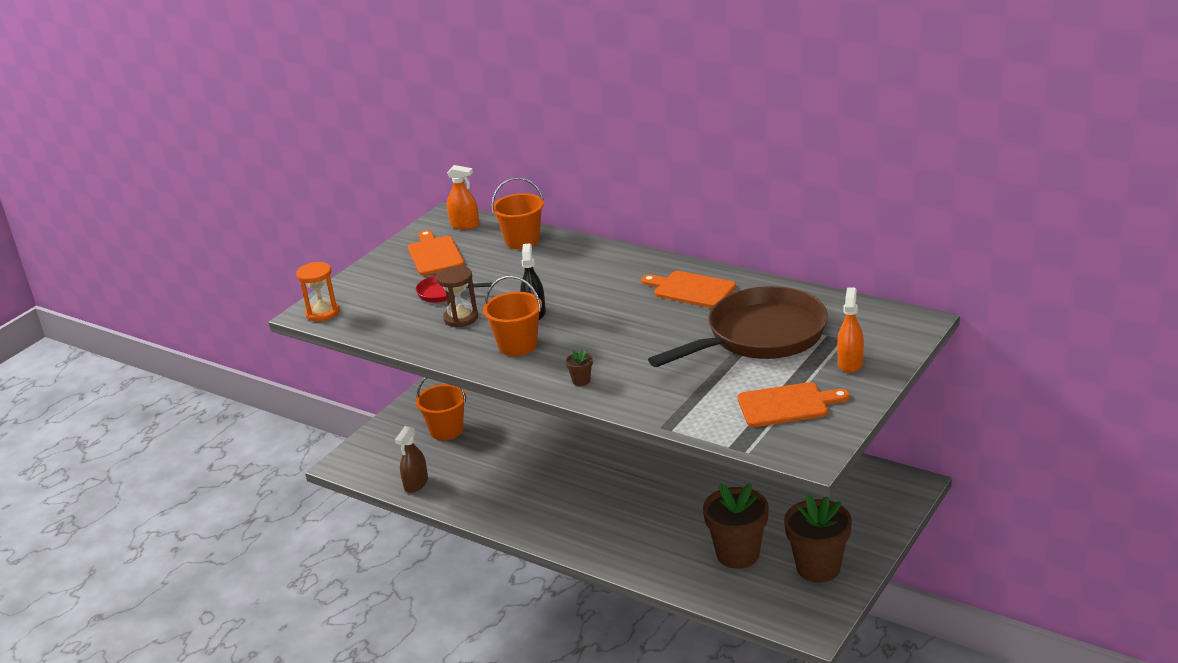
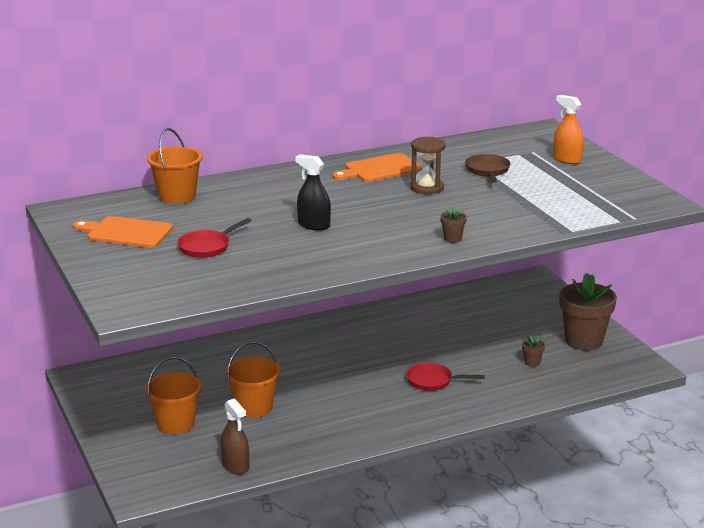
camera: 60 degrees left, 5 degrees down
(322, 313) = (137, 304): orange hourglass -> none
(461, 318) = (267, 252): brown hourglass -> brown hourglass (427, 188)
(465, 225) = (96, 208): orange spray bottle -> none
(517, 345) = (356, 244): orange bucket -> orange bucket (254, 407)
(640, 515) = (432, 381): none -> red pan
(737, 554) = (532, 362): brown flower pot -> brown flower pot, size x0.40
(760, 336) = (487, 171): brown pan -> brown pan, size x0.44
(787, 405) = (592, 190): orange cutting board -> none

